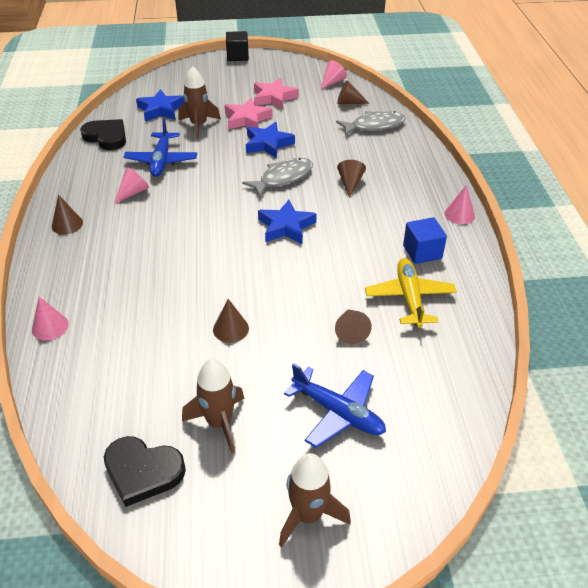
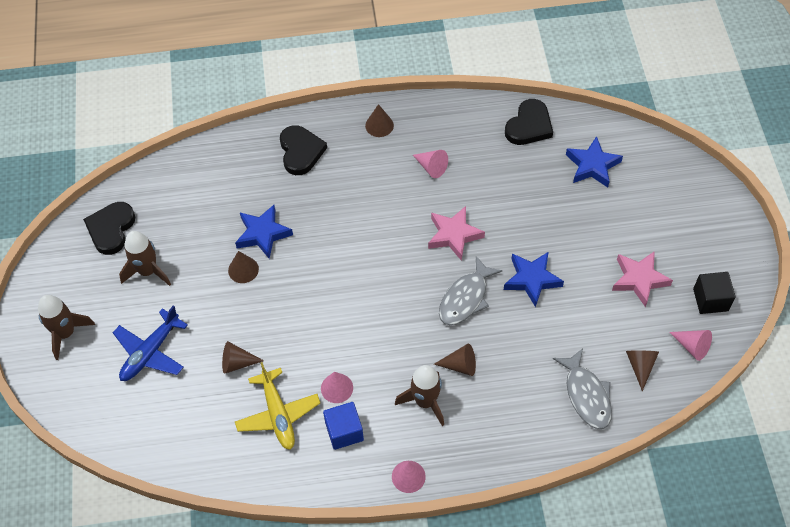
camera: 90 degrees right, 15 degrees up
(50, 327) = (250, 143): pink cone -> pink cone (337, 388)
(79, 283) = (301, 152): none -> black heart
(161, 161) = (488, 182): blue plane -> none
(199, 125) = (563, 207): brown rocket -> brown rocket (425, 401)
(237, 56) = (744, 230): black cube -> black cube (710, 300)
(247, 119) = (583, 254): pink star -> pink star (454, 235)
(283, 178) = (465, 298): grey fish -> grey fish turned 75 degrees clockwise
(286, 227) = (381, 305): blue star -> blue star (263, 234)
(409, 297) = (278, 414): yellow plane -> yellow plane turned 75 degrees clockwise

